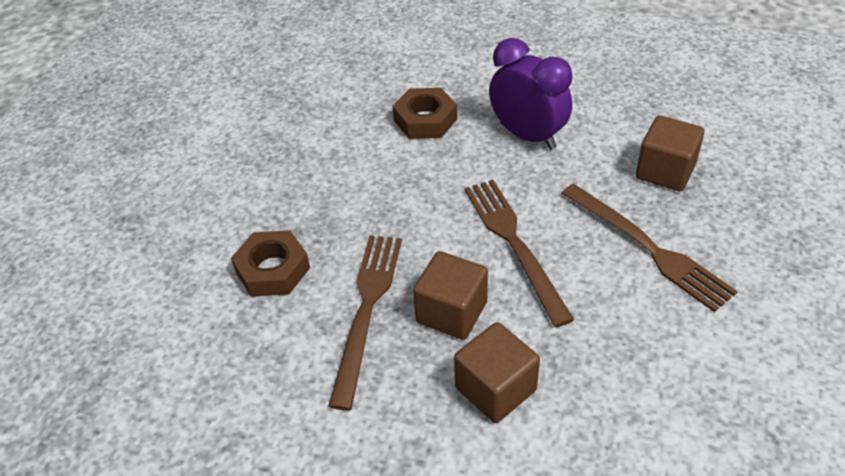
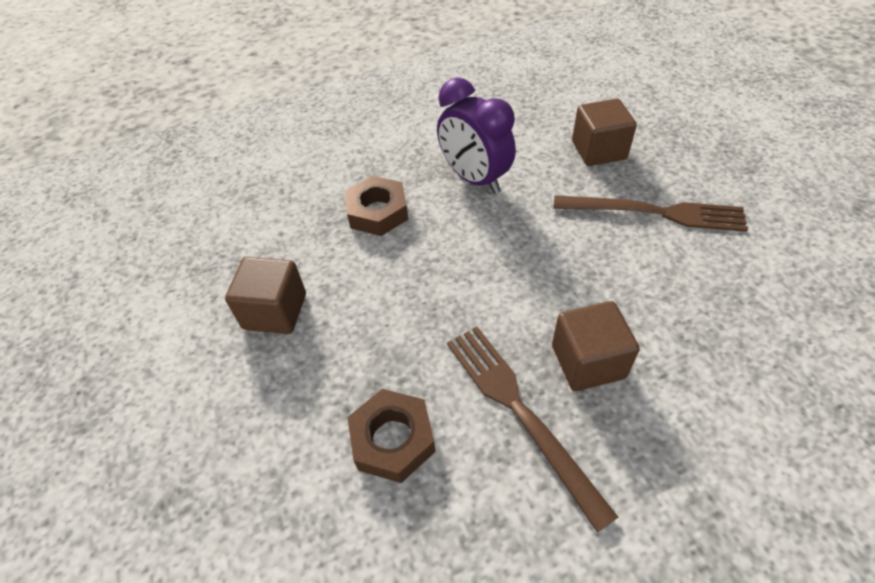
camera: 40 degrees left, 5 degrees up
(495, 389) = (693, 401): brown cube -> brown cube (275, 311)
(514, 244) = (565, 270): brown fork -> none
(527, 136) = (475, 179): purple clock -> purple clock turned 135 degrees counterclockwise

